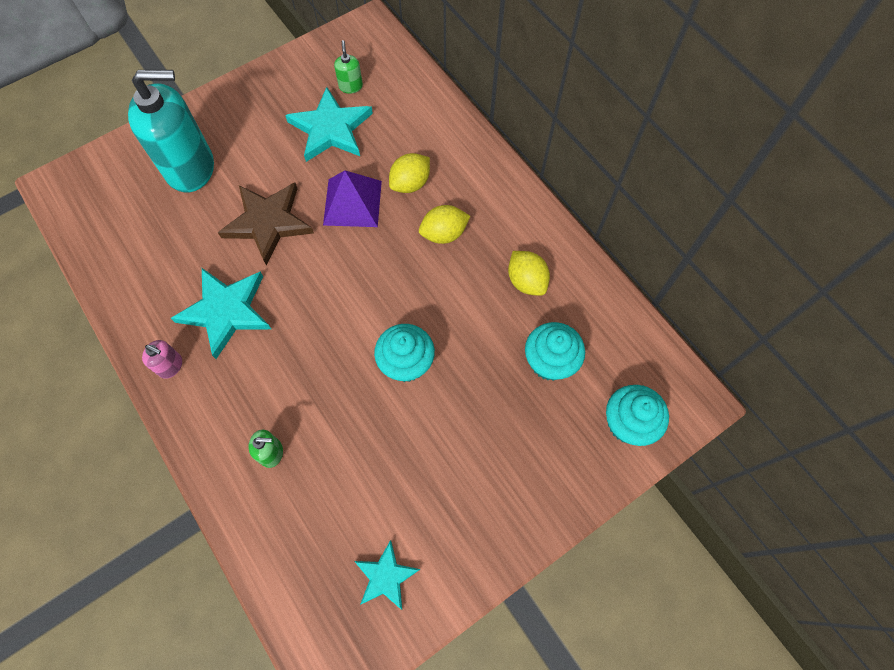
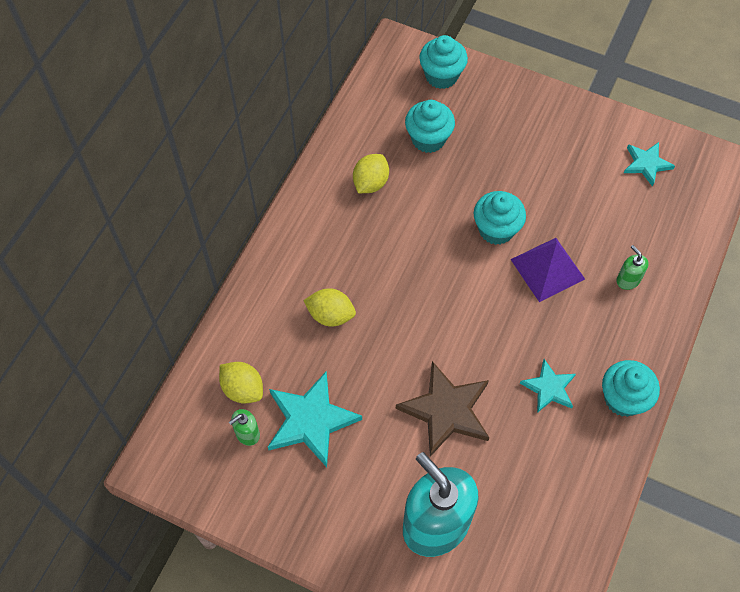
camera: 120 degrees left, 5 degrees down
(170, 366) = (623, 399): pink soap dispenser -> turquoise cupcake
(226, 311) = (549, 388): turquoise star -> turquoise star, size x0.59
(352, 202) = (380, 351): purple pyramid -> purple pyramid (547, 269)
(444, 234) = (365, 262): yellow lemon -> yellow lemon (243, 389)

